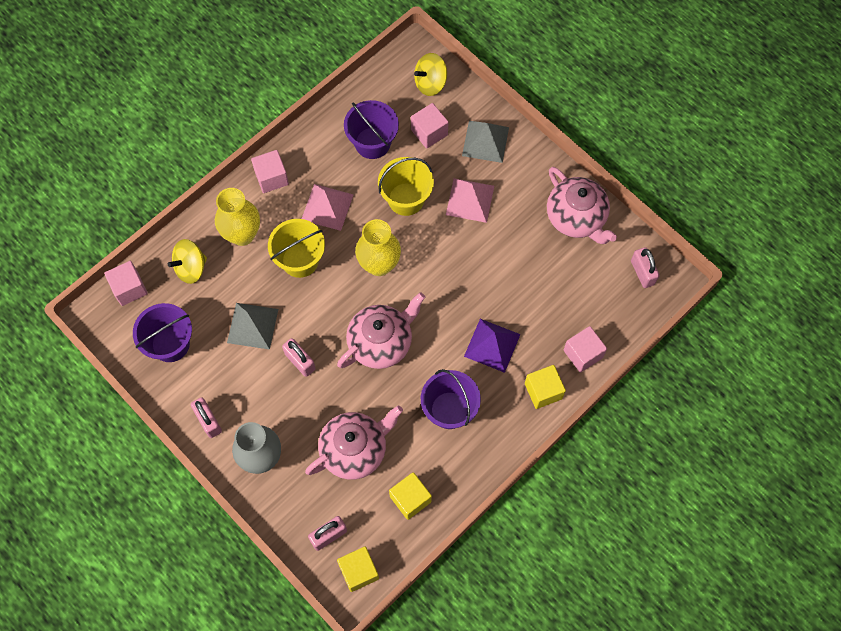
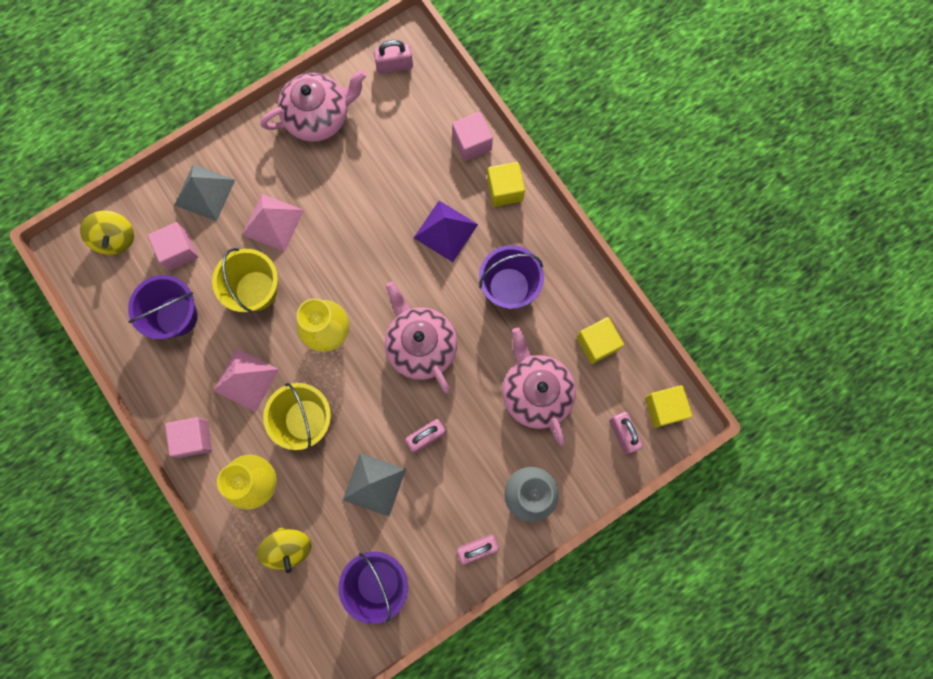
camera: 80 degrees left, 10 degrees up
(129, 288) = (299, 624): pink cube -> none

